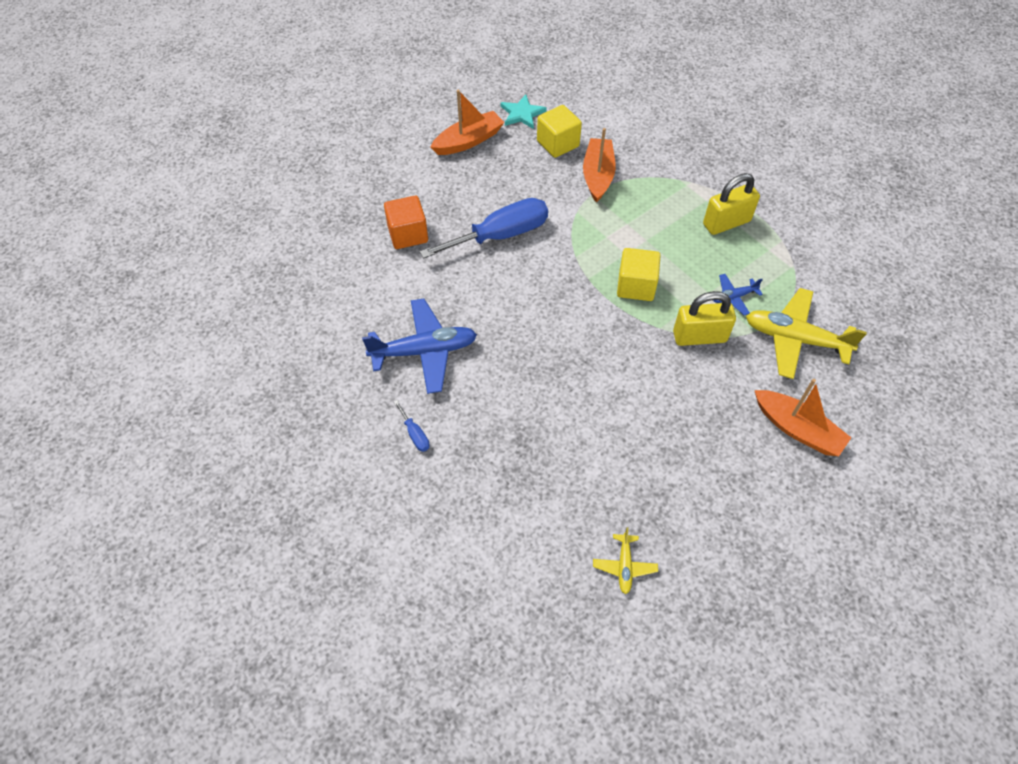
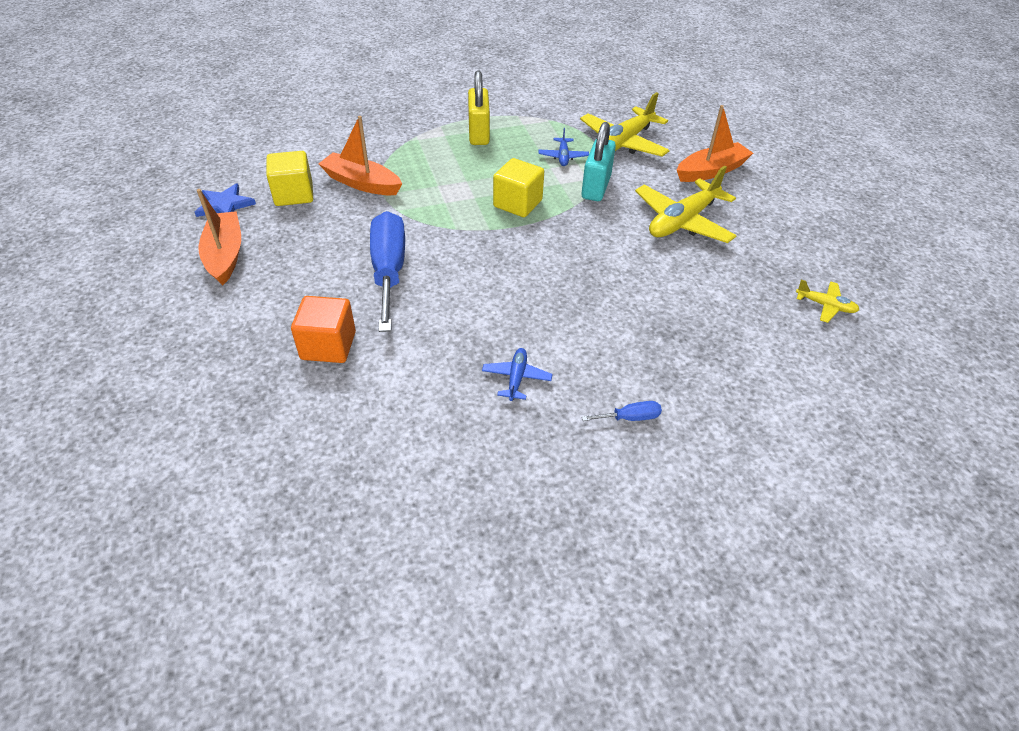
camera: 70 degrees left, 10 degrees down
(424, 351) = (516, 378): blue plane -> blue plane, size x0.49
(522, 114) = (225, 205): turquoise star -> blue star
(688, 420) = (682, 221): none -> yellow plane
(699, 337) = (596, 187): yellow padlock -> turquoise padlock

